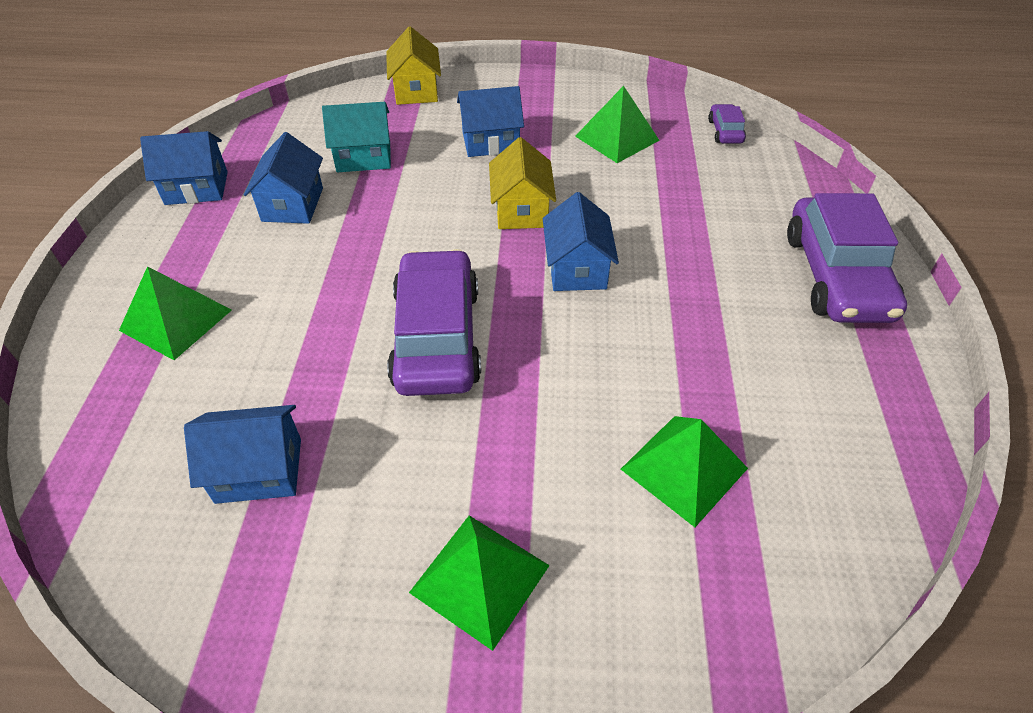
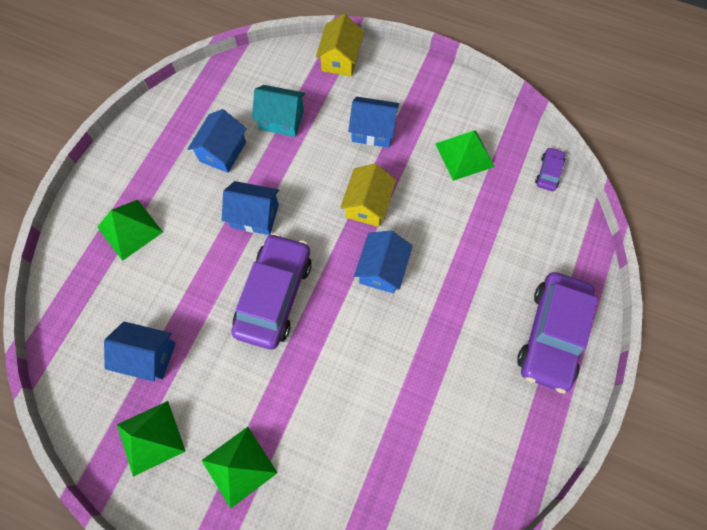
camera: 20 degrees right, 20 degrees up
(196, 188) = (167, 117): blue house -> blue house (255, 216)
(684, 468) = (377, 441): green pyramid -> green pyramid (150, 437)

